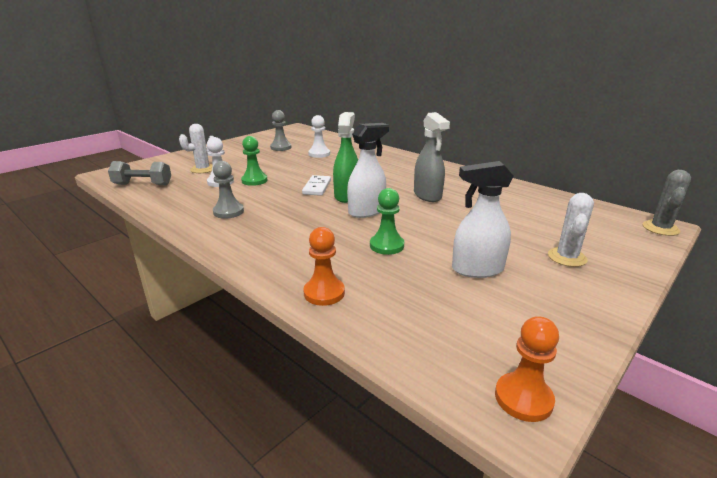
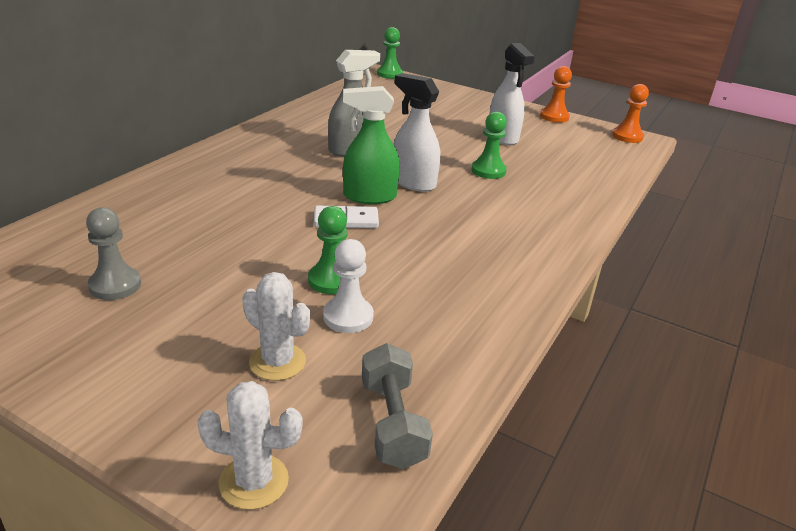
camera: 105 degrees left, 5 degrees up
(228, 212) = (464, 278): grey pawn -> none
(319, 154) = (171, 234): white pawn -> none
(324, 293) = (588, 194): orange pawn -> orange pawn (554, 117)
(567, 257) = (460, 108): white cactus -> white cactus (254, 481)
(660, 228) = (389, 74): grey cactus -> green pawn

